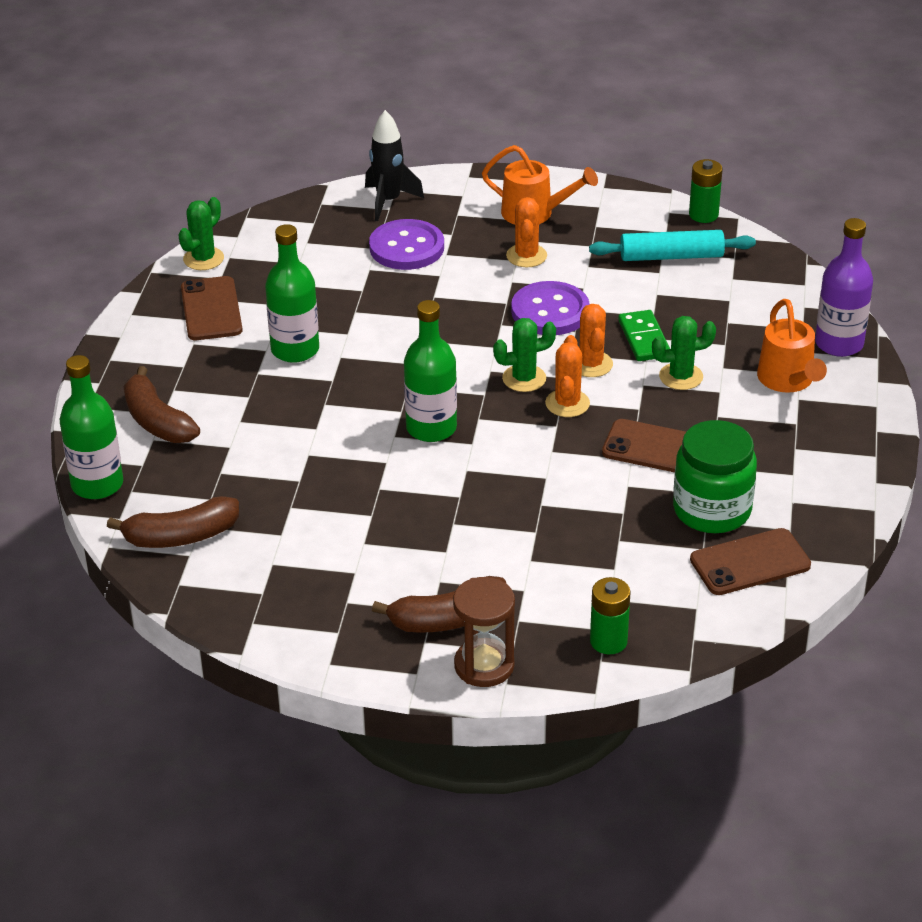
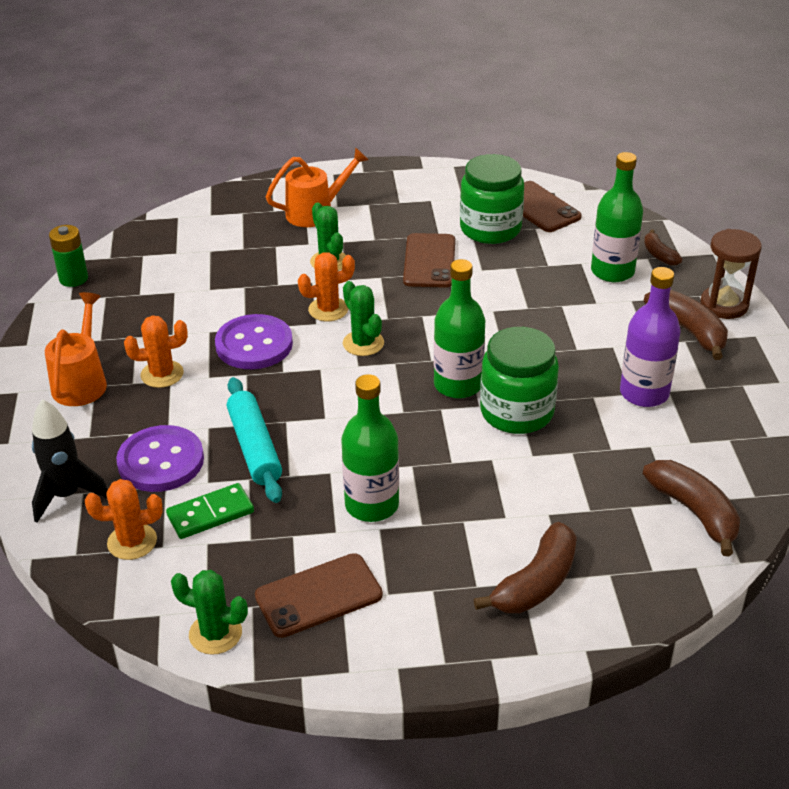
camera: 105 degrees left, 0 degrees up
(97, 484) = (659, 601): green bottle -> green bottle (612, 271)
(373, 457) = (517, 412): none -> green jar
(567, 403) = (389, 314): orange cactus -> orange cactus (132, 542)
(608, 641) = (659, 255): green battery -> brown banana
(644, 339) = (281, 286): green domino -> green domino (210, 514)
(671, 256) = (147, 288): turquoise rolling pin -> turquoise rolling pin (254, 448)
(839, 344) = (258, 194): purple bottle -> purple bottle (644, 393)

